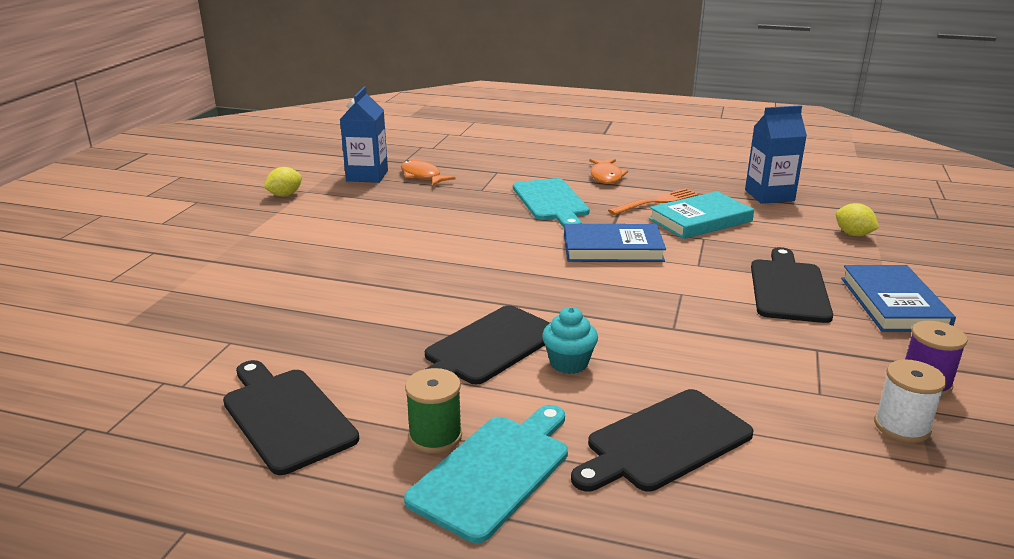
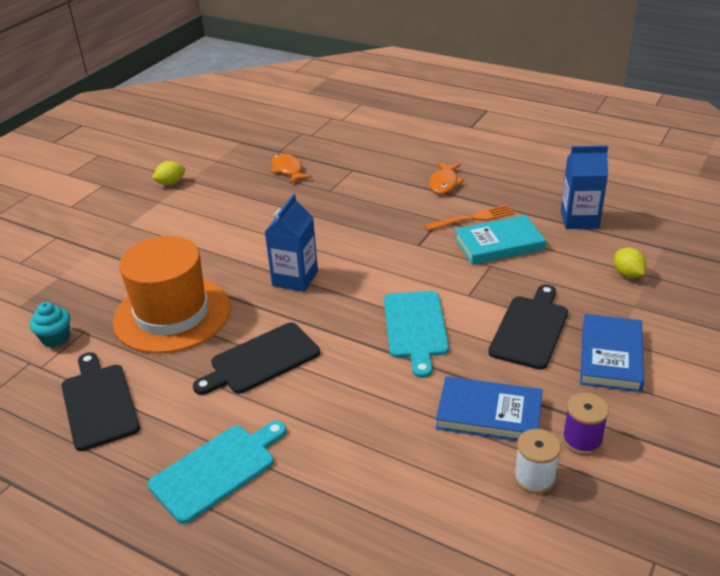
camera: 15 degrees right, 10 degrees up
(346, 313) = (172, 314): none -> orange hat
(367, 176) = (243, 166): blue carton -> blue carton (295, 278)
(435, 436) = (190, 434): green spool -> none
(551, 202) = (381, 210): turquoise cutting board -> turquoise cutting board (415, 328)
(569, 363) = (313, 383): turquoise cupcake -> turquoise cupcake (56, 338)
(612, 248) = (406, 269): blue book -> blue book (489, 414)
(664, 442) = (346, 464): black cutting board -> none

